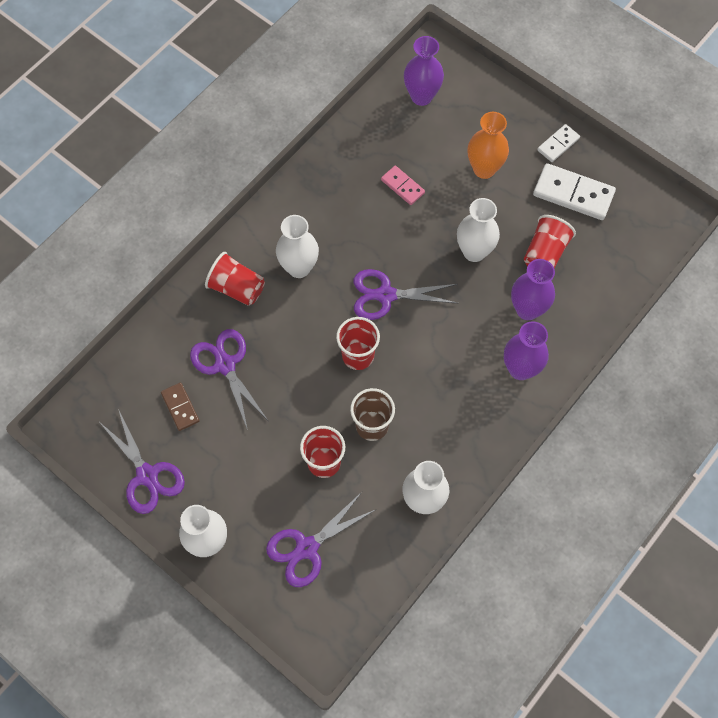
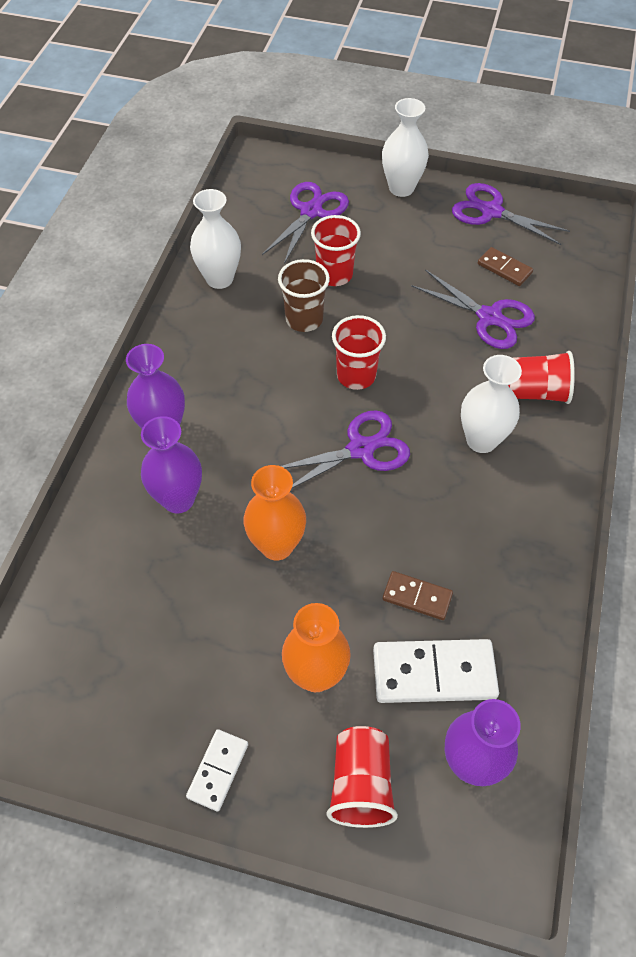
camera: 155 degrees right, 10 degrees down
(402, 186) = (417, 597): pink domino -> brown domino
(474, 251) = (276, 545): white vase -> orange vase
(545, 253) = (180, 582): red cup -> red cup (361, 784)
(573, 194) = (167, 690): white domino -> white domino (434, 673)

